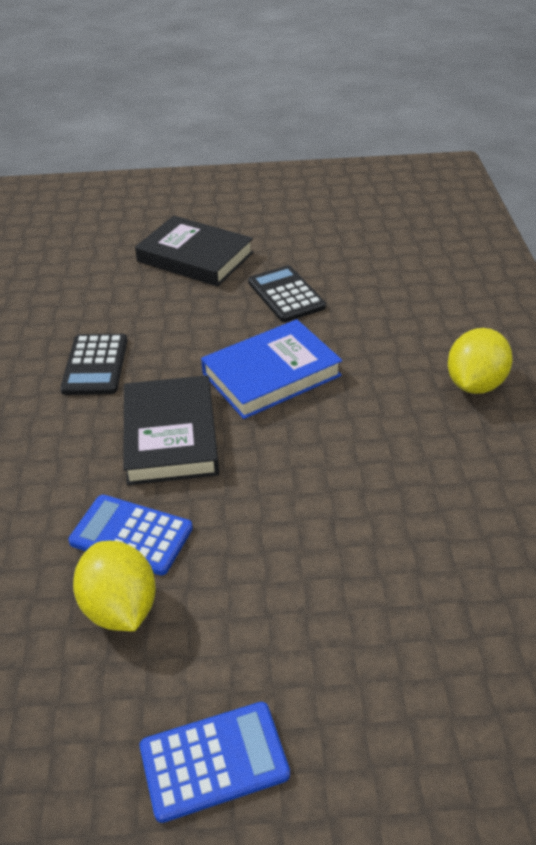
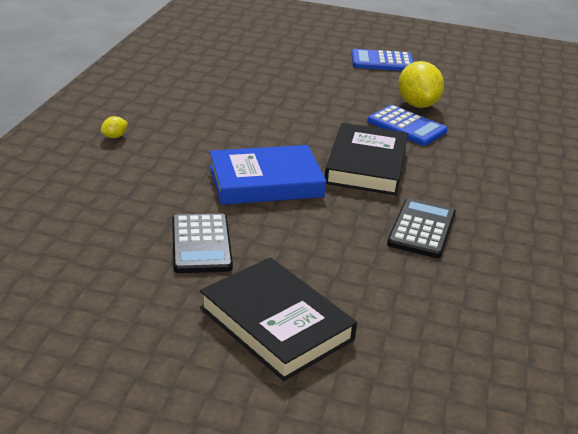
camera: 165 degrees left, 10 degrees down
(475, 384) = (114, 136): yellow lemon -> yellow lemon, size x0.43

